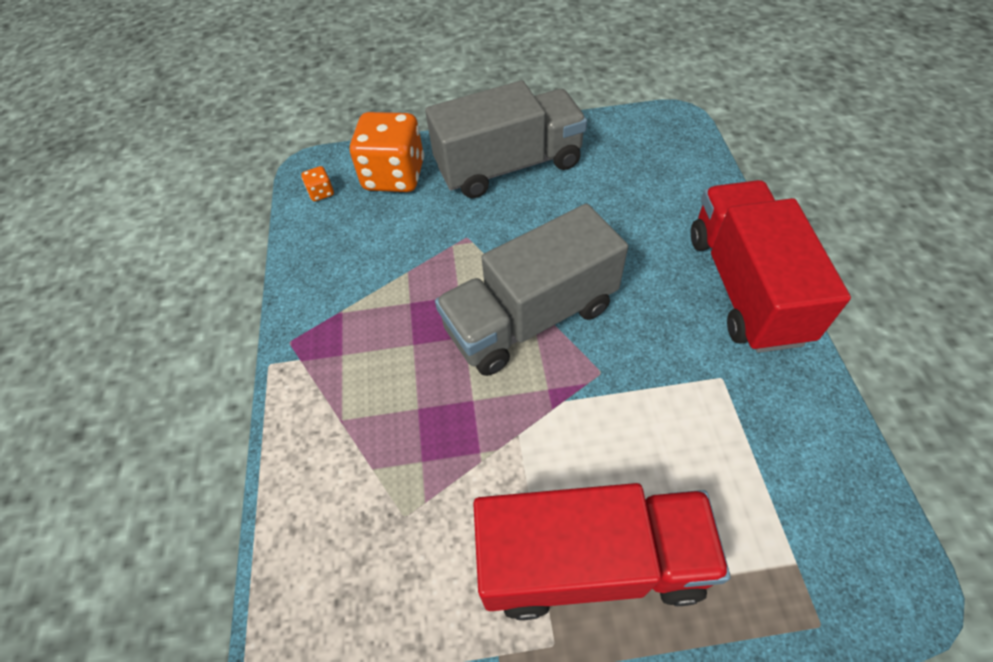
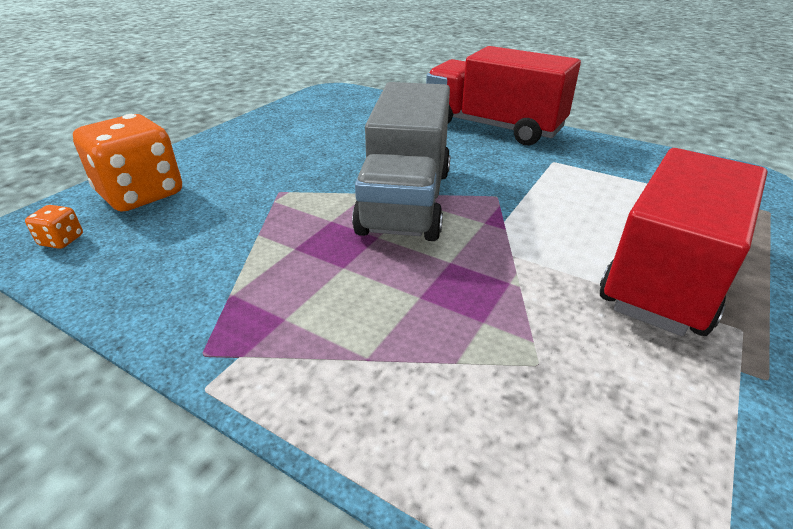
camera: 55 degrees left, 20 degrees down
(509, 166) = (248, 147): grey truck -> none

